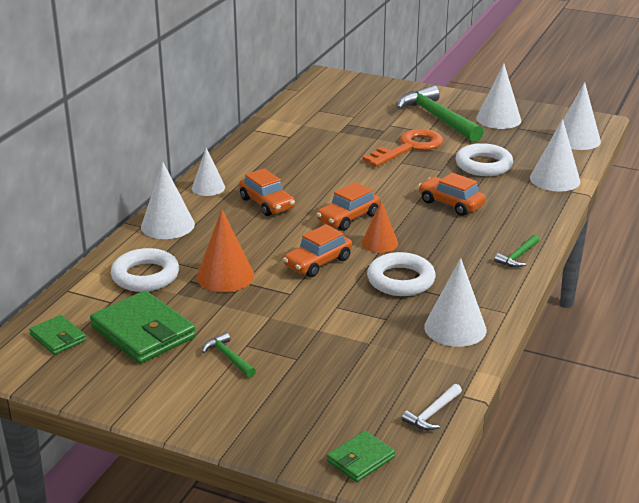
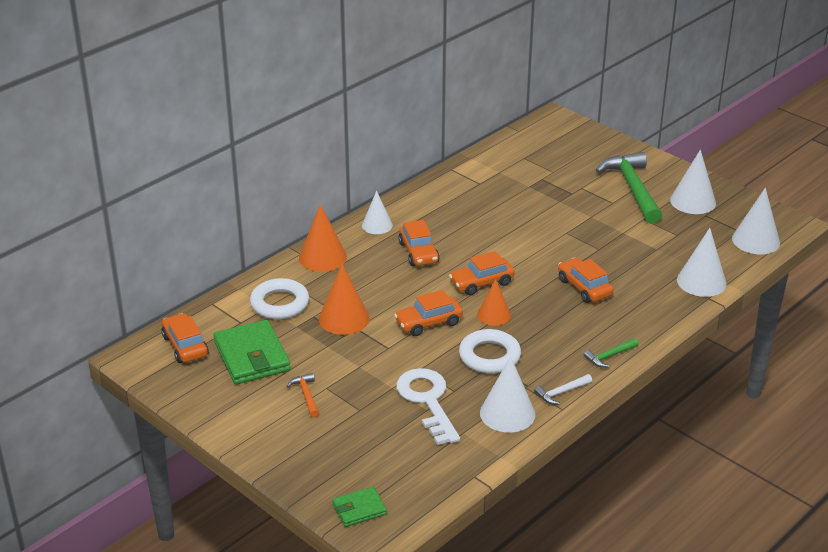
camera: 20 degrees right, 5 degrees up
(58, 338) = (185, 346): green wallet -> orange car
(167, 225) = (322, 257): white cone -> orange cone
(228, 357) = (306, 395): green hammer -> orange hammer
(365, 334) = (428, 401): none -> white key
(409, 148) = (584, 218): orange key -> none
(432, 413) = (439, 485): white hammer -> white hammer (561, 393)
(483, 165) = (642, 251): white ring -> none

